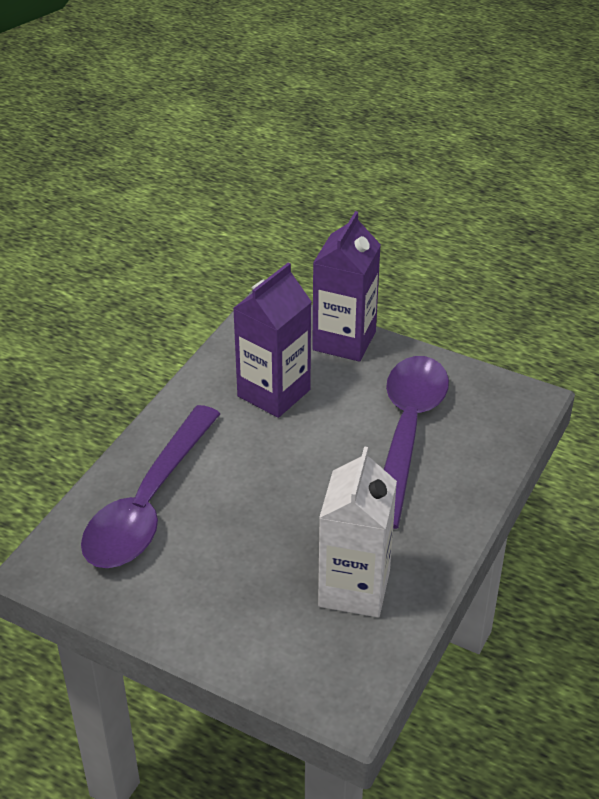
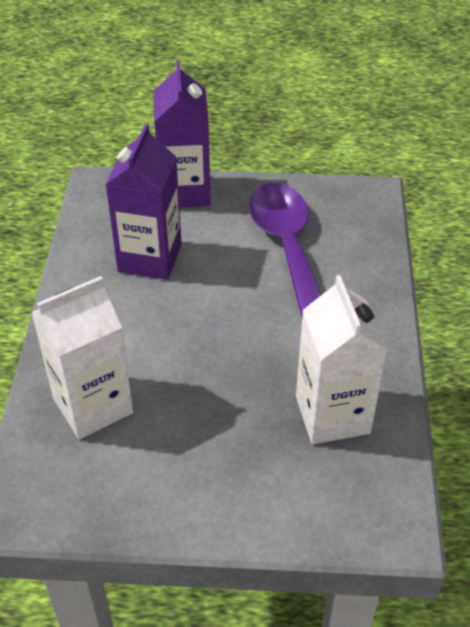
camera: 25 degrees left, 5 degrees up
(148, 505) = (93, 405): purple spoon -> white carton

